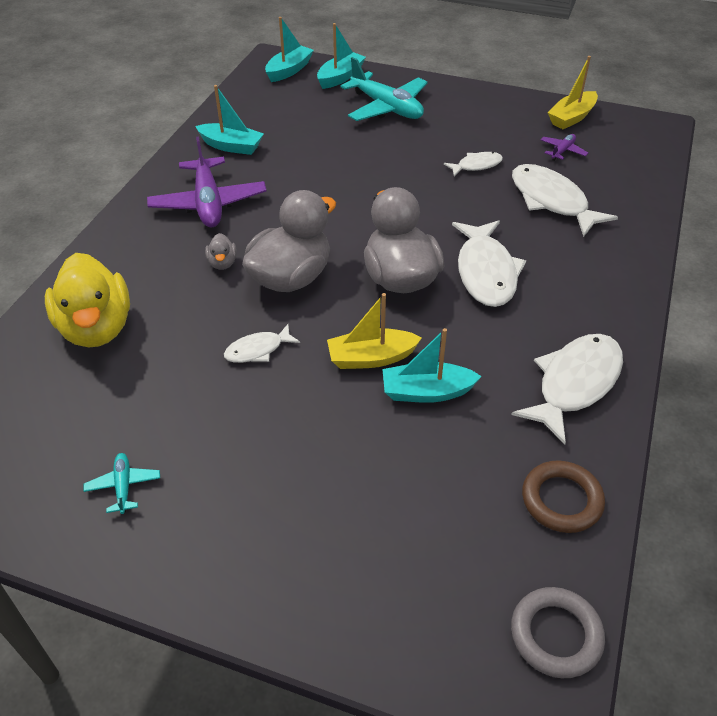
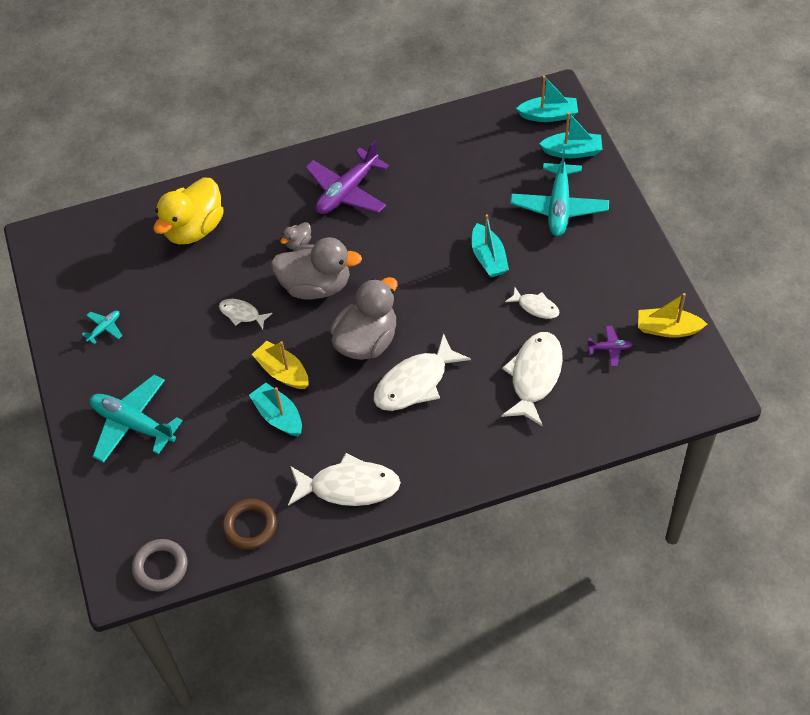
camera: 55 degrees right, 10 degrees up
(231, 146) = (419, 156): turquoise boat -> turquoise boat (488, 258)
(300, 538) = (133, 424): none -> turquoise plane

